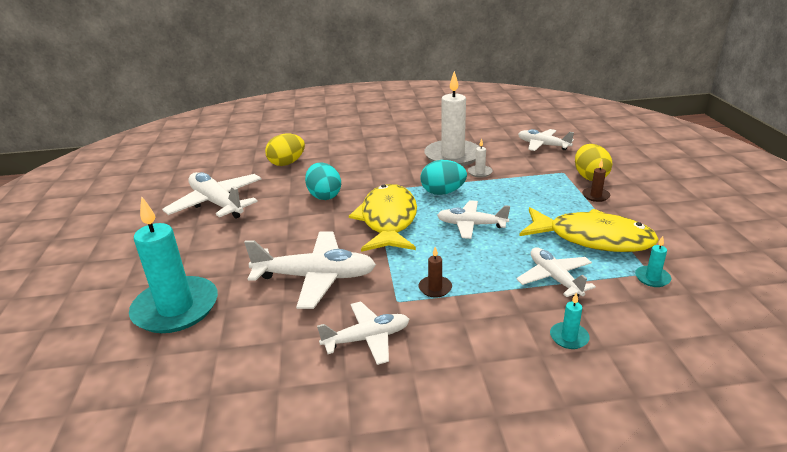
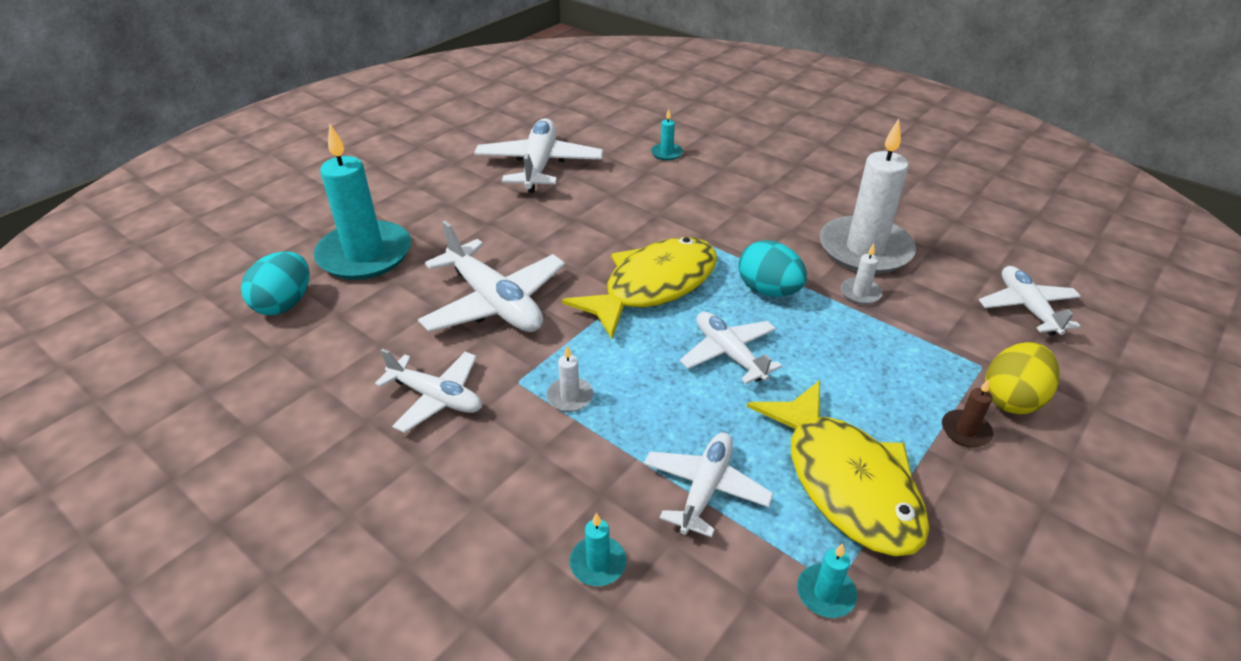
camera: 45 degrees right, 10 degrees up
(287, 163) = (666, 153): yellow egg -> turquoise candle
(324, 196) = (640, 215): turquoise egg -> turquoise egg (285, 304)
(435, 288) = (570, 396): brown candle -> white candle

